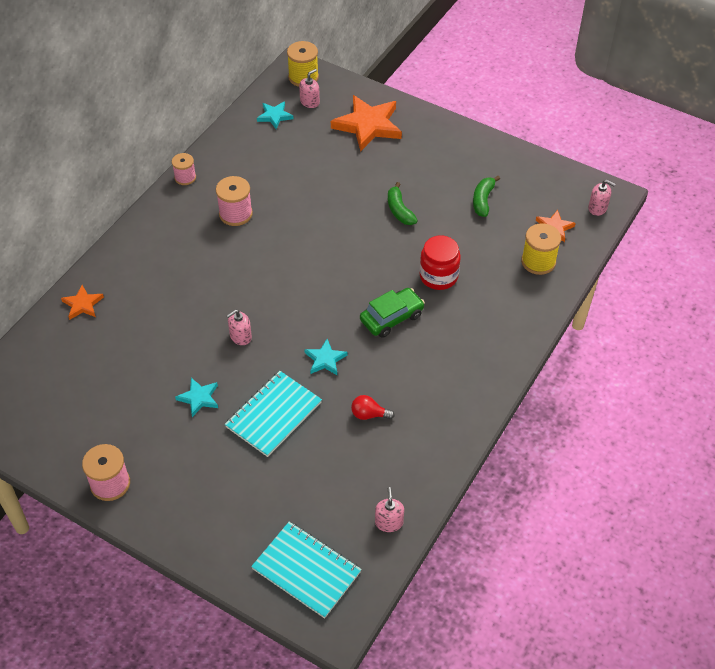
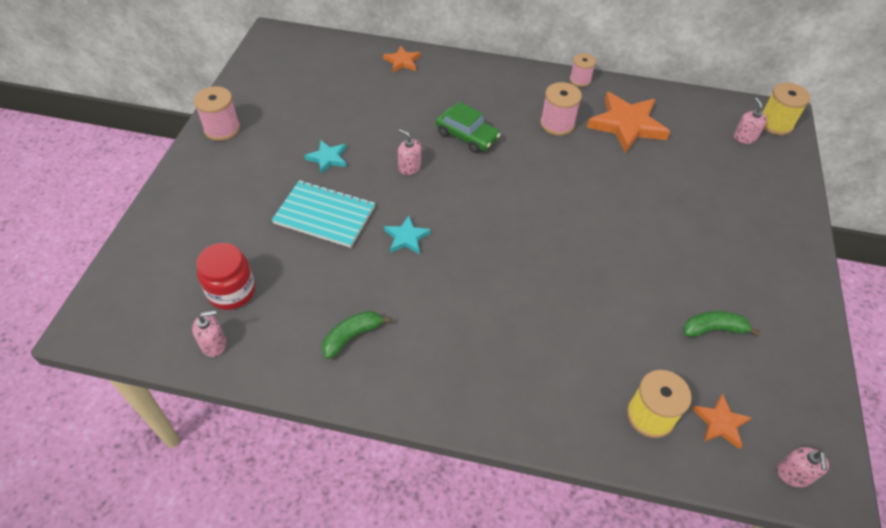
camera: 70 degrees right, 0 degrees up
(274, 116) = (703, 117): turquoise star -> none
(306, 570) = (147, 288): turquoise notebook -> none
(310, 102) = (744, 137): pink soap dispenser -> pink soap dispenser turned 120 degrees counterclockwise
(368, 125) = (749, 192): orange star -> orange star (627, 125)
(369, 414) = (348, 292): red light bulb -> none
(391, 318) = (486, 280): green car -> green car (467, 136)
(399, 210) = (643, 250): green banana -> green banana (352, 336)
(438, 276) = (567, 310): red jar -> red jar (231, 291)

